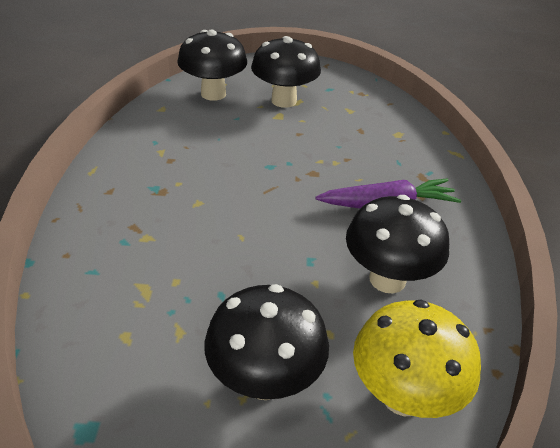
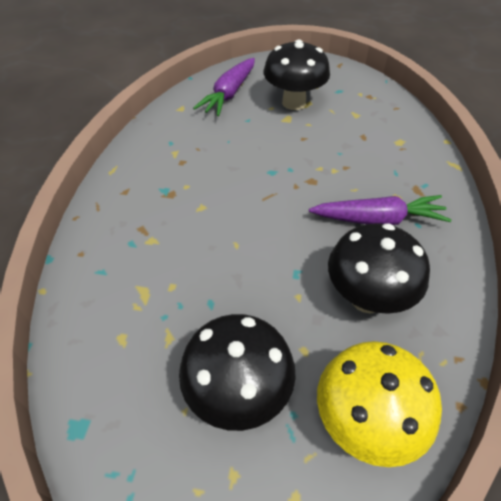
camera: 10 degrees right, 10 degrees up
(213, 94) = (229, 94): black mushroom -> purple carrot

